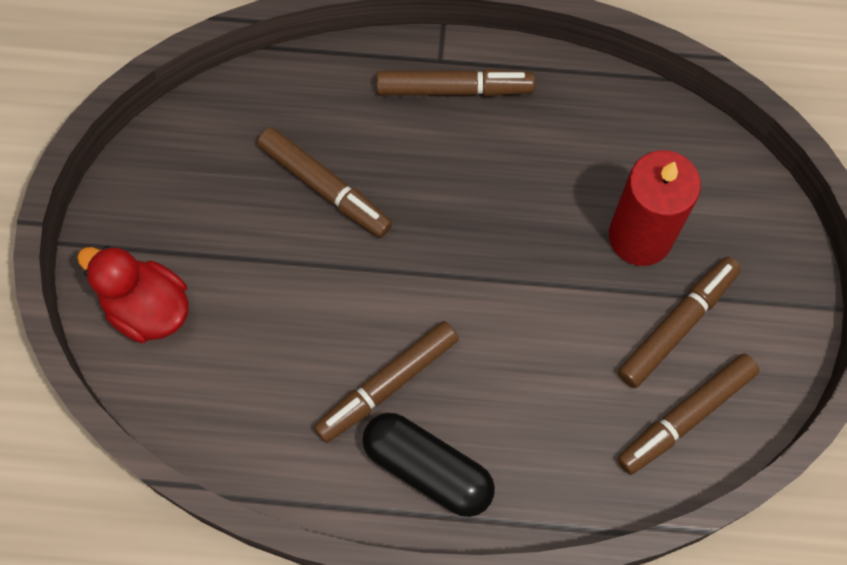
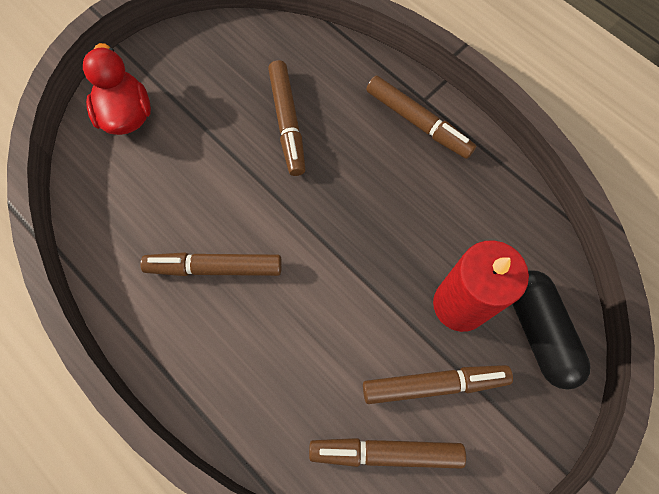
camera: 40 degrees right, 0 degrees up
(428, 469) = (189, 341): black capsule -> black capsule (539, 332)

